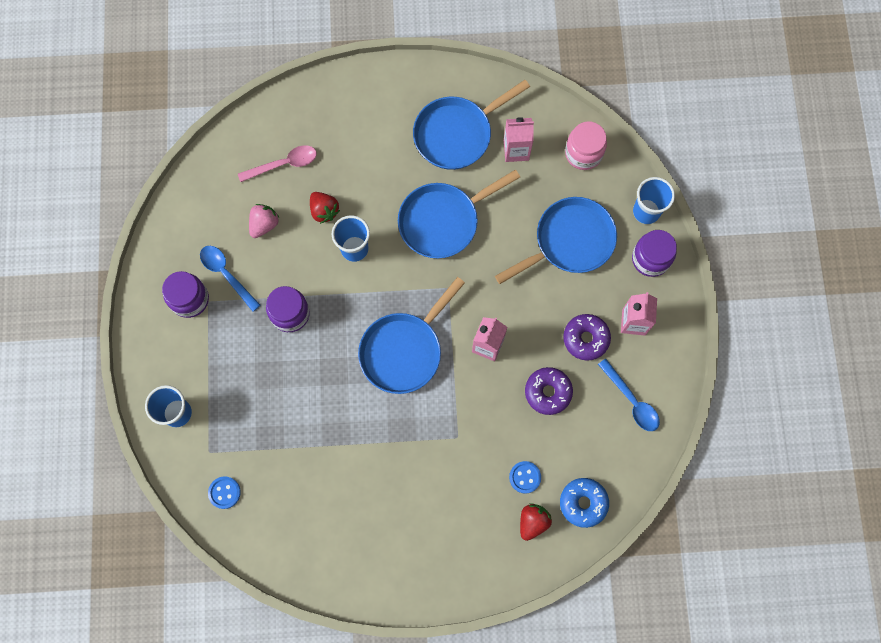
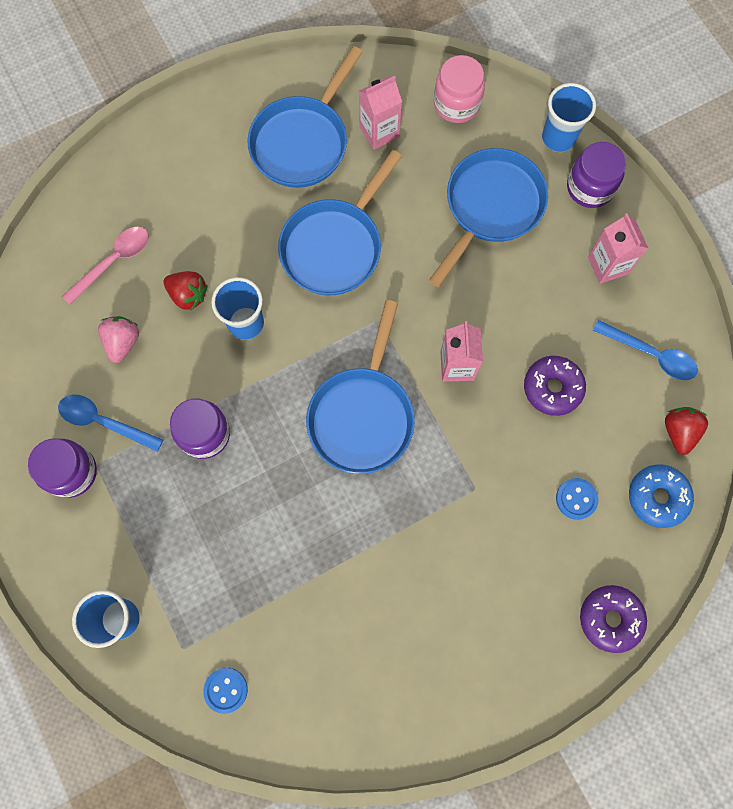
camera: 25 degrees left, 0 degrees up
(533, 522) = (612, 547): red strawberry -> red strawberry (679, 432)
(586, 339) = (564, 308): purple donut -> purple donut (610, 618)

